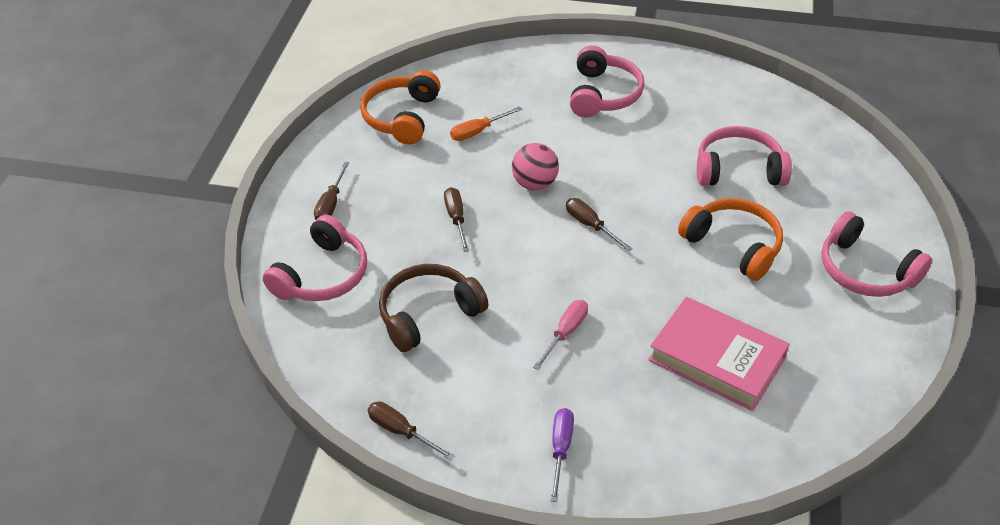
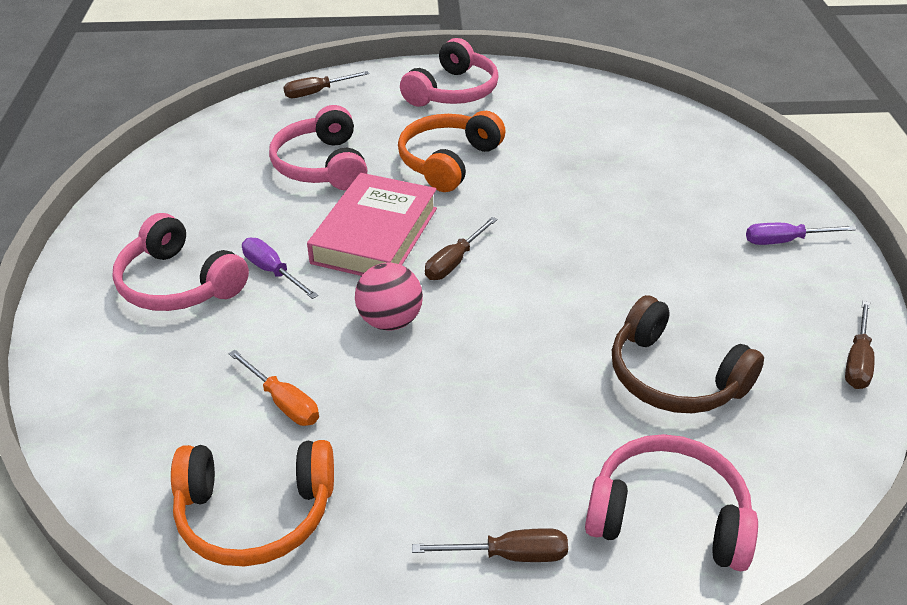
camera: 105 degrees left, 5 degrees down
(456, 219) = (487, 387): brown screwdriver -> brown screwdriver (317, 92)
(565, 333) = (635, 258): pink screwdriver -> none
(603, 94) = (179, 283): pink headphones -> pink headphones turned 135 degrees counterclockwise
(604, 135) = (272, 271): none -> purple screwdriver
(716, 359) = (610, 161): pink book -> pink book (375, 235)

